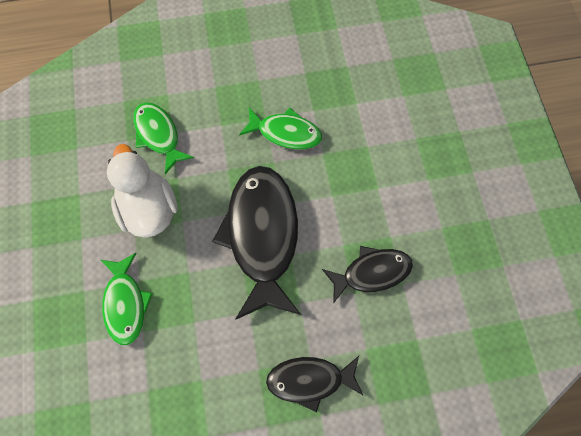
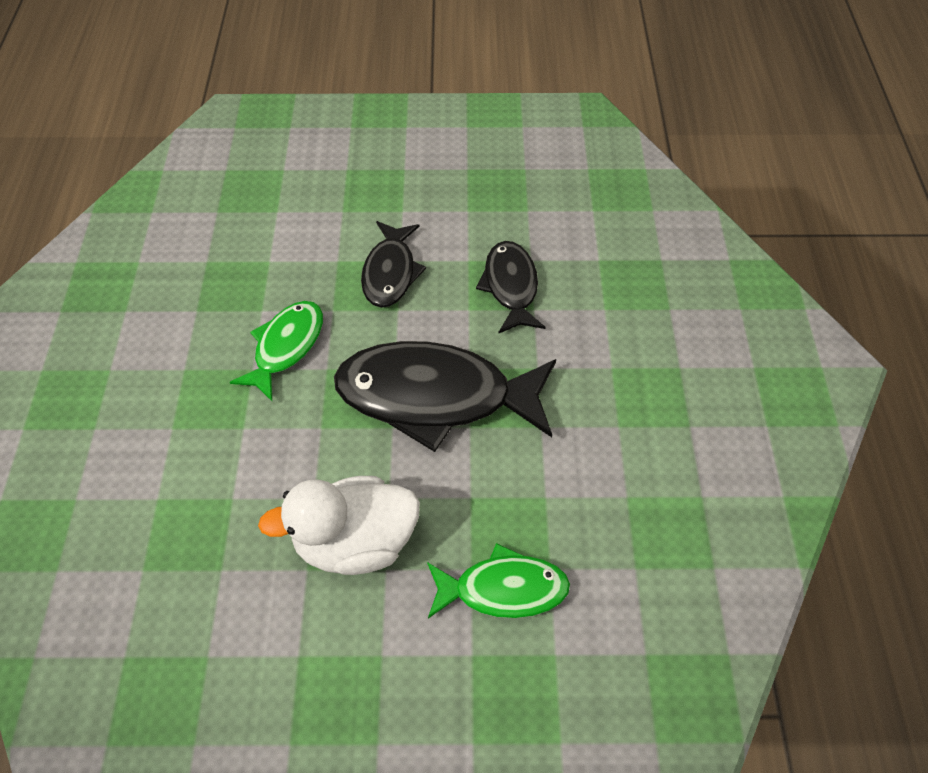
camera: 80 degrees left, 15 degrees down
(159, 135) = (230, 517): green fish -> none
(310, 380) = (636, 371): black fish -> black fish (390, 272)

